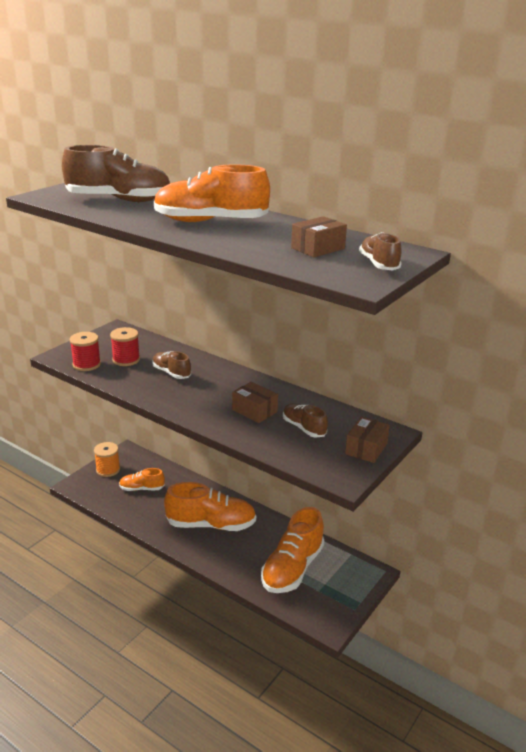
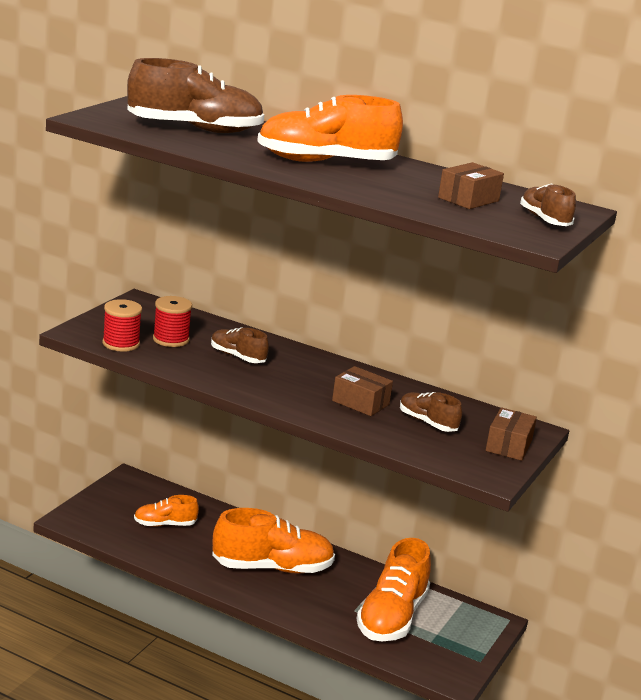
camera: 10 degrees left, 5 degrees down
(108, 470) = (109, 501): orange spool -> none

